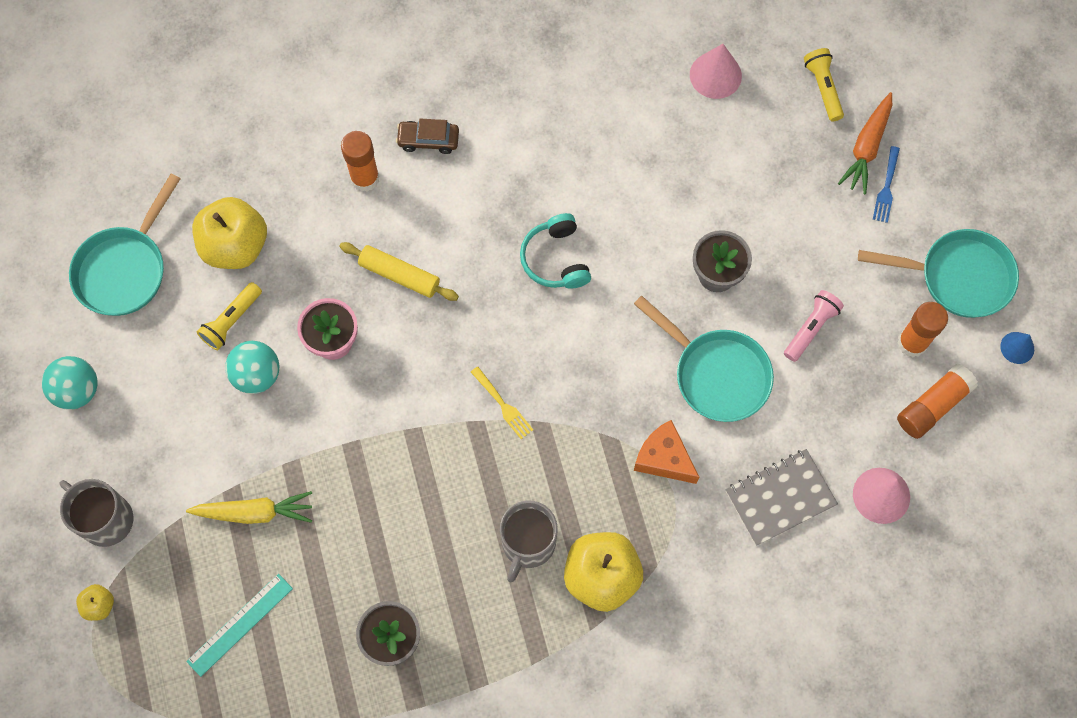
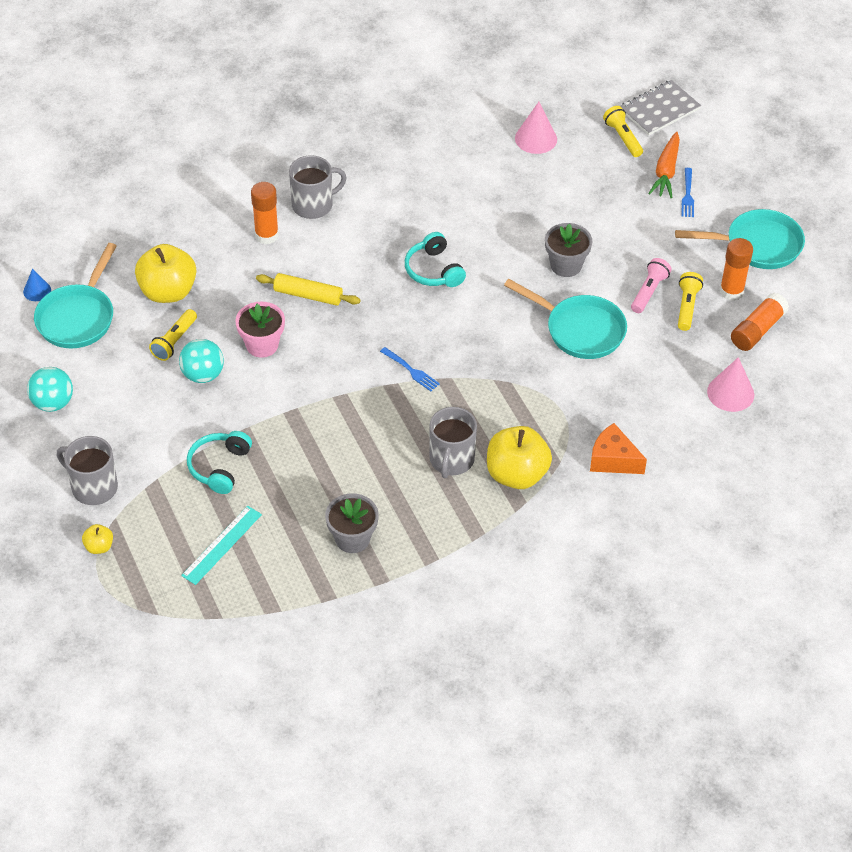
camera: 10 degrees left, 20 degrees down
(255, 512) = (219, 467): yellow carrot -> turquoise headphones
(428, 140) = (313, 205): brown car -> grey mug
(503, 405) = (411, 370): yellow fork -> blue fork
(664, 458) = (550, 390): orange cheese -> orange cheese (613, 460)
(780, 498) = (650, 404): grey notebook -> grey notebook (659, 109)
(853, 358) = (687, 307): none -> yellow flashlight
(1017, 347) = (815, 285): blue cone -> blue cone (37, 291)

